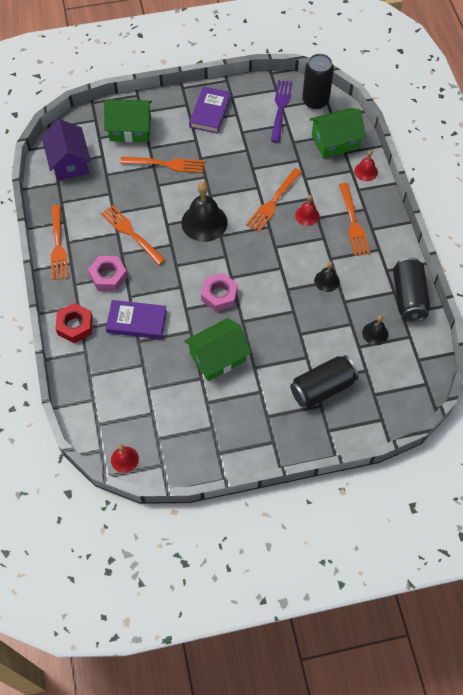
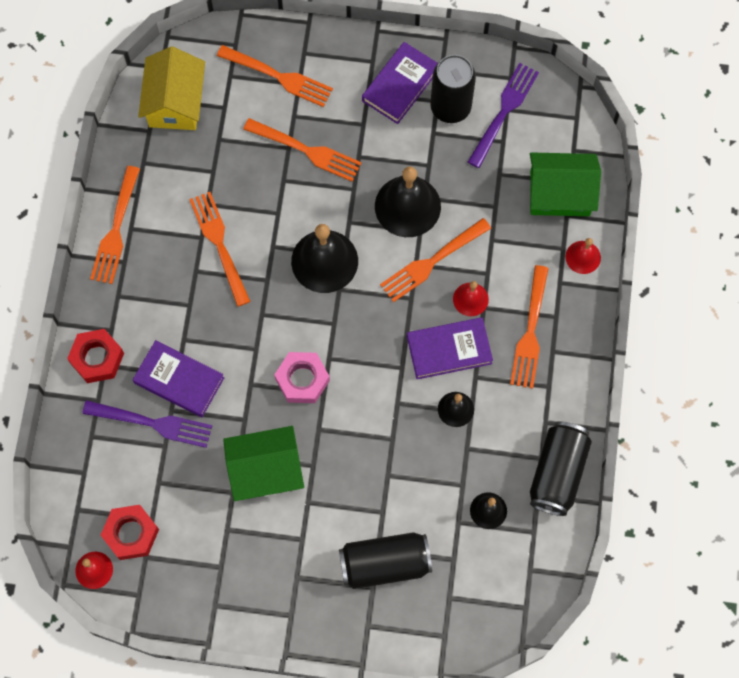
camera: 20 degrees right, 10 degrees up
(69, 162) = (175, 102): purple house -> yellow house
(108, 276) = (166, 300): pink nut -> none
(128, 353) = (152, 423): none -> purple fork
(130, 129) = (278, 76): green house -> orange fork
(141, 427) = (131, 534): none -> red nut
(244, 176) = (407, 206): none -> black bell
(306, 248) = (449, 350): none -> purple book
(315, 101) = (559, 116): black can -> black can (450, 107)

